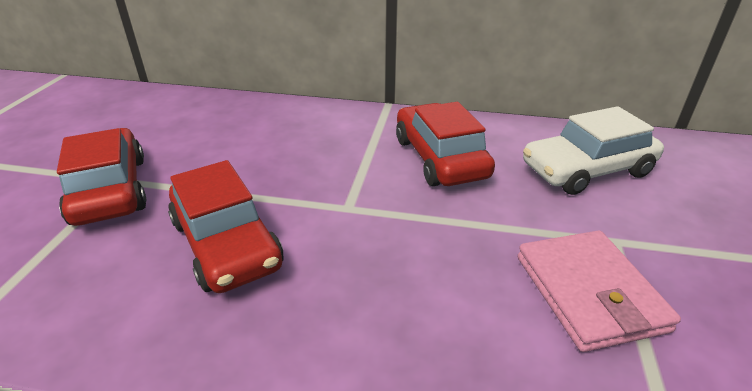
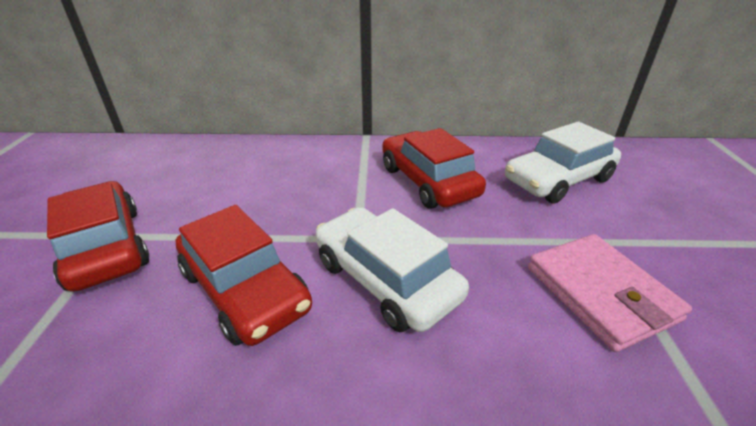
camera: 10 degrees left, 0 degrees up
(364, 251) = (385, 279): none -> white car

